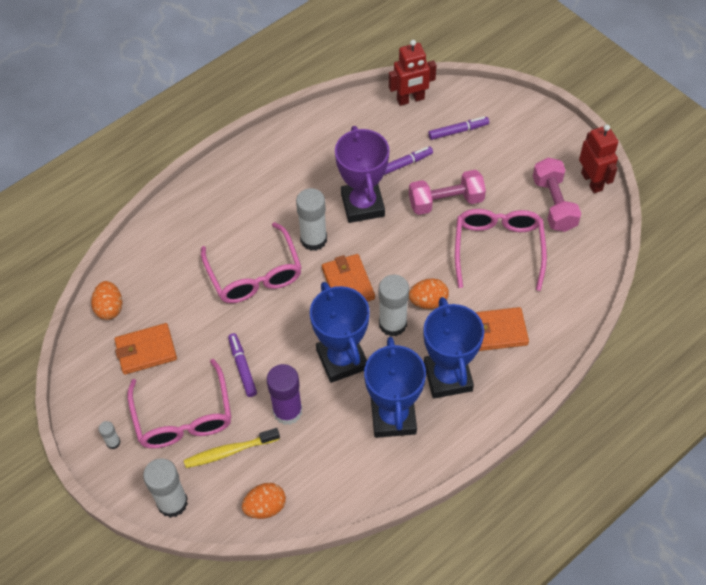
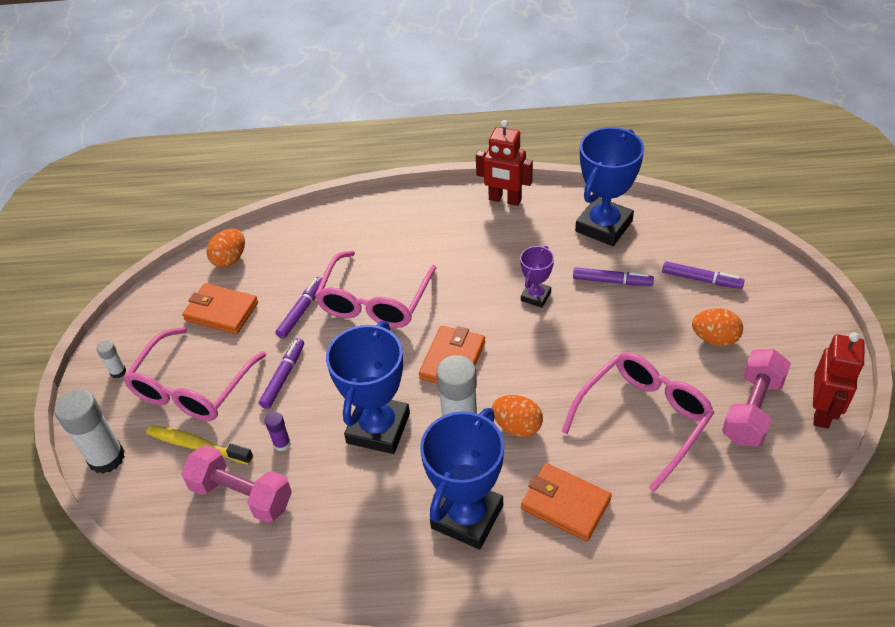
camera: 40 degrees right, 10 degrees down
(207, 313) = (301, 311): none -> purple marker
(265, 507) = (174, 521): orange egg -> orange egg (714, 339)
(287, 411) = (282, 444): purple glue stick -> purple glue stick, size x0.48
(313, 239) = (458, 301): white glue stick -> none
(363, 205) = (536, 296): purple trophy -> purple trophy, size x0.52
(393, 417) = (373, 519): blue trophy -> blue trophy (603, 226)
(410, 99) = (675, 226): red robot -> red robot (505, 200)
(446, 202) = (626, 340): pink dumbbell -> pink dumbbell (241, 495)

